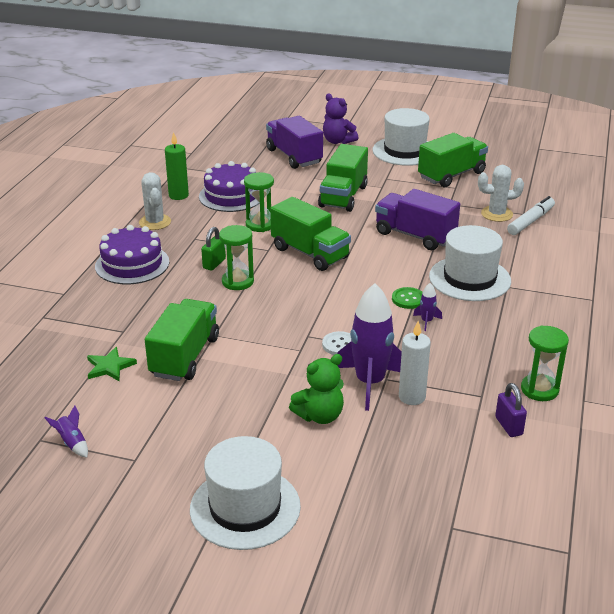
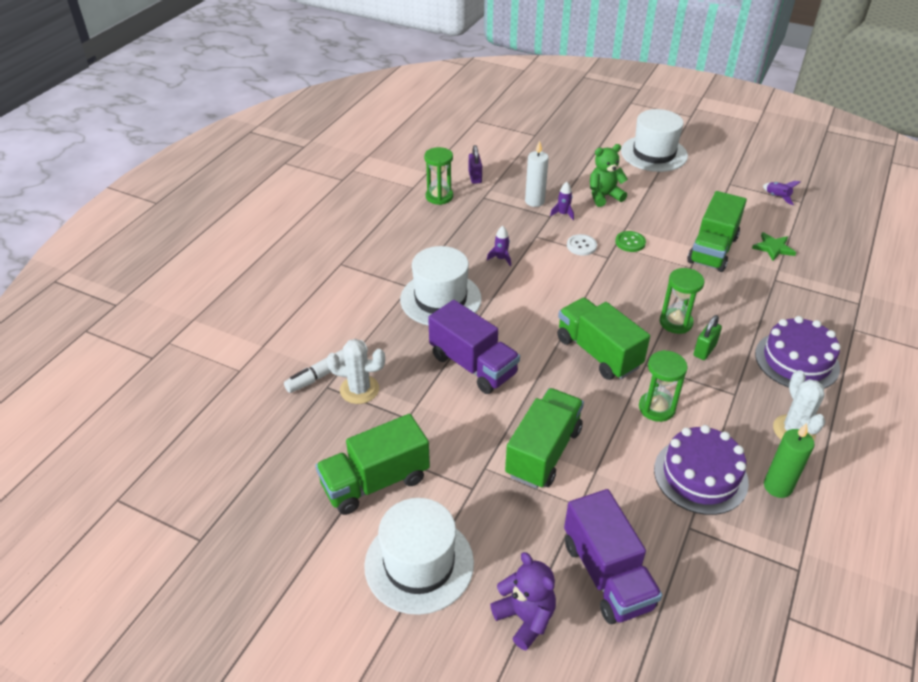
camera: 170 degrees left, 10 degrees up
(370, 383) = (563, 214): purple rocket -> purple rocket, size x0.43
(408, 299) = (509, 283): green button -> green button (630, 242)

